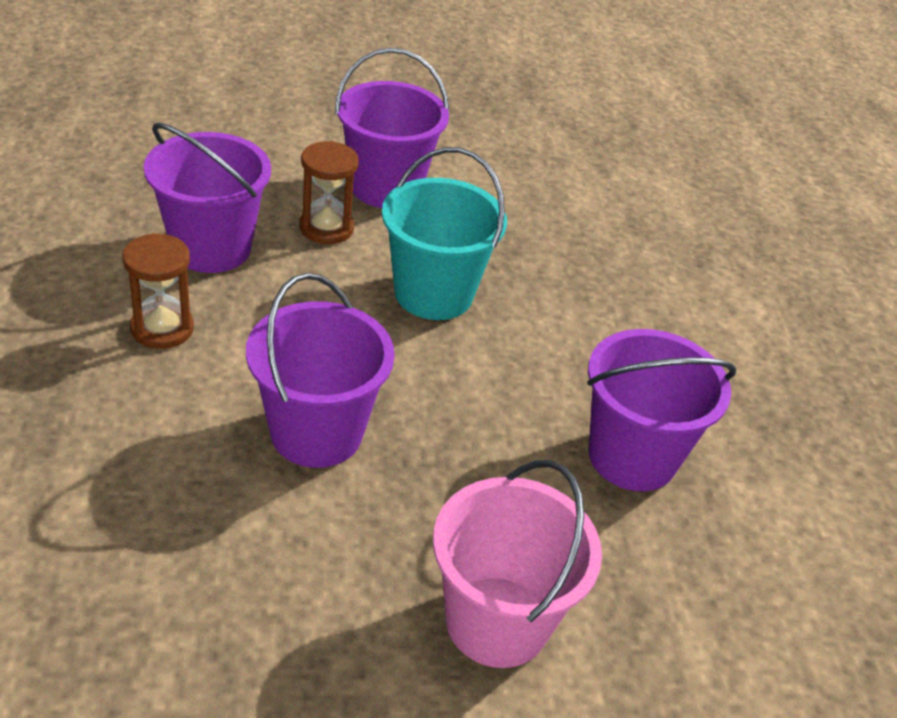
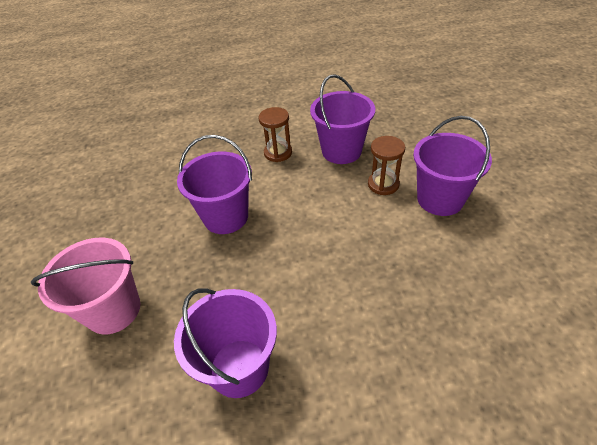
camera: 90 degrees right, 5 degrees up
(433, 293) = (350, 240): turquoise bucket -> none

